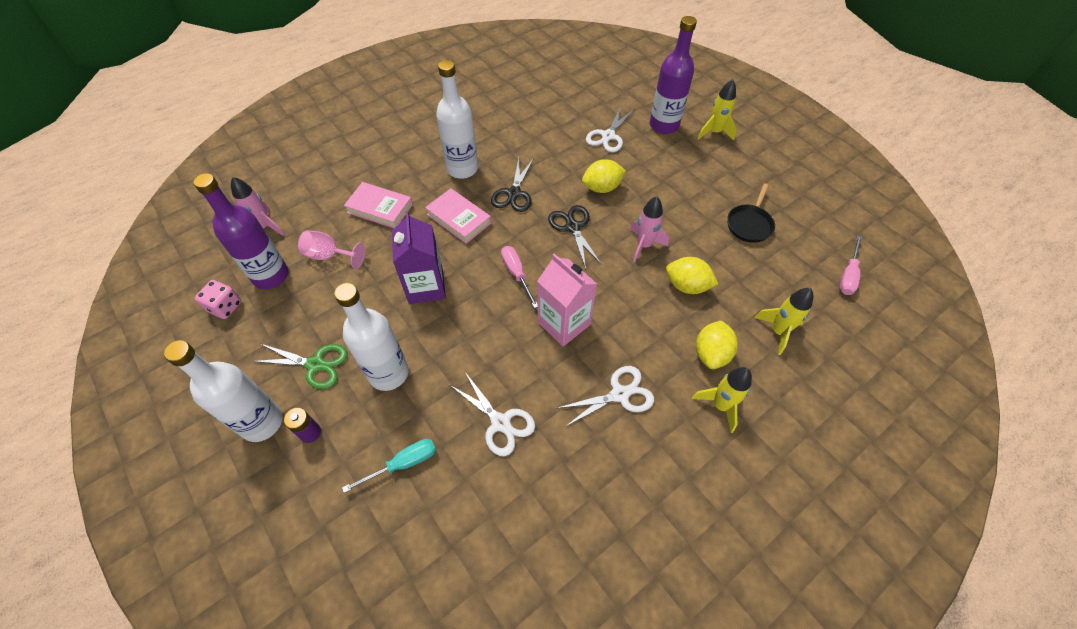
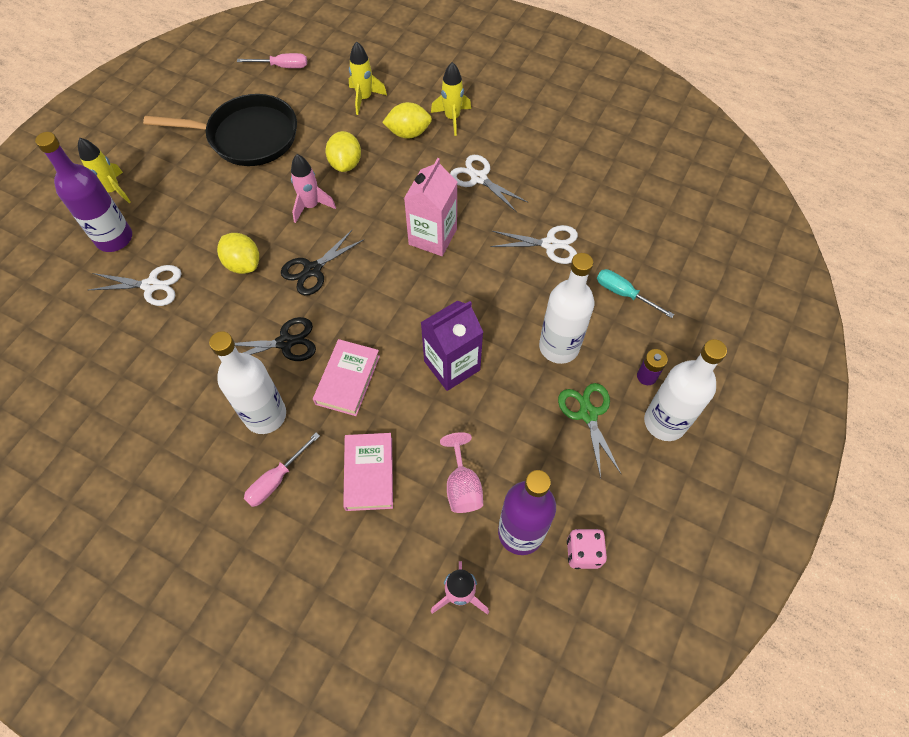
camera: 115 degrees left, 5 degrees up
(500, 423) = (550, 244): white scissors -> white scissors turned 75 degrees clockwise
(516, 274) = (396, 294): pink screwdriver -> pink screwdriver (276, 479)
(749, 224) = (248, 136): black pan -> black pan, size x1.90

